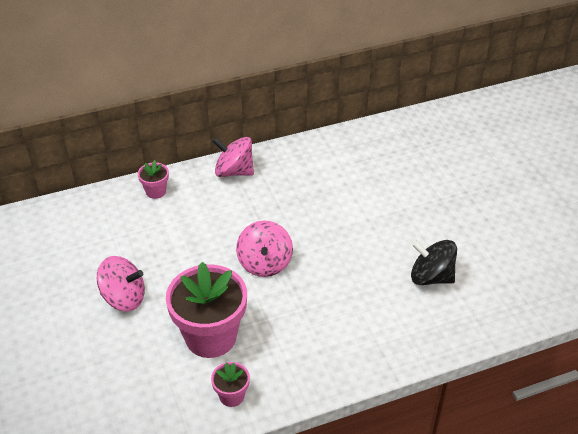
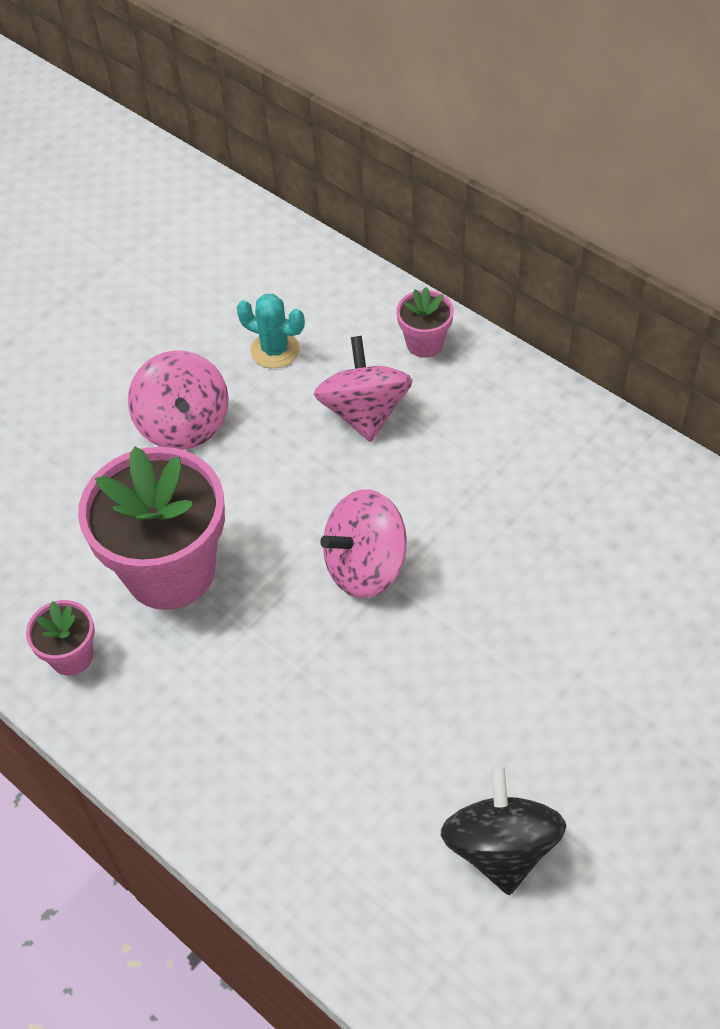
camera: 65 degrees right, 10 degrees up
(108, 245) = (275, 350): none -> turquoise cactus
(234, 171) = (548, 418): pink spinning top -> pink spinning top (364, 412)

